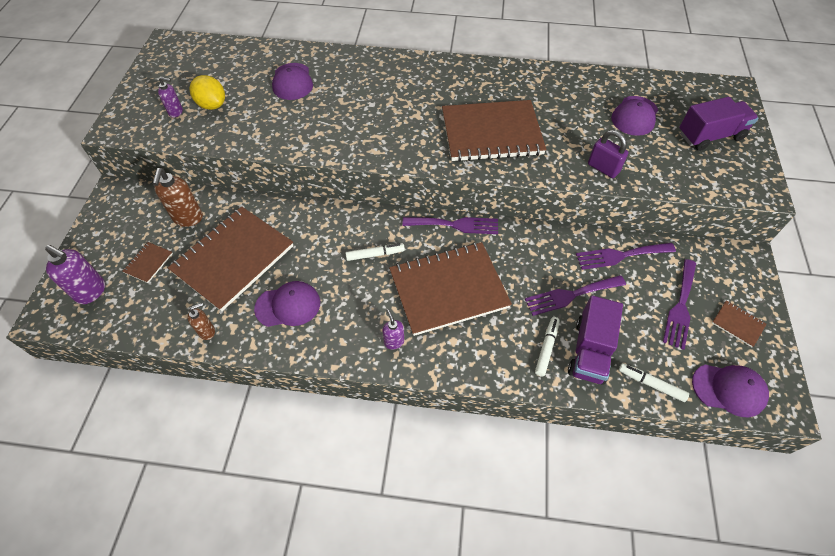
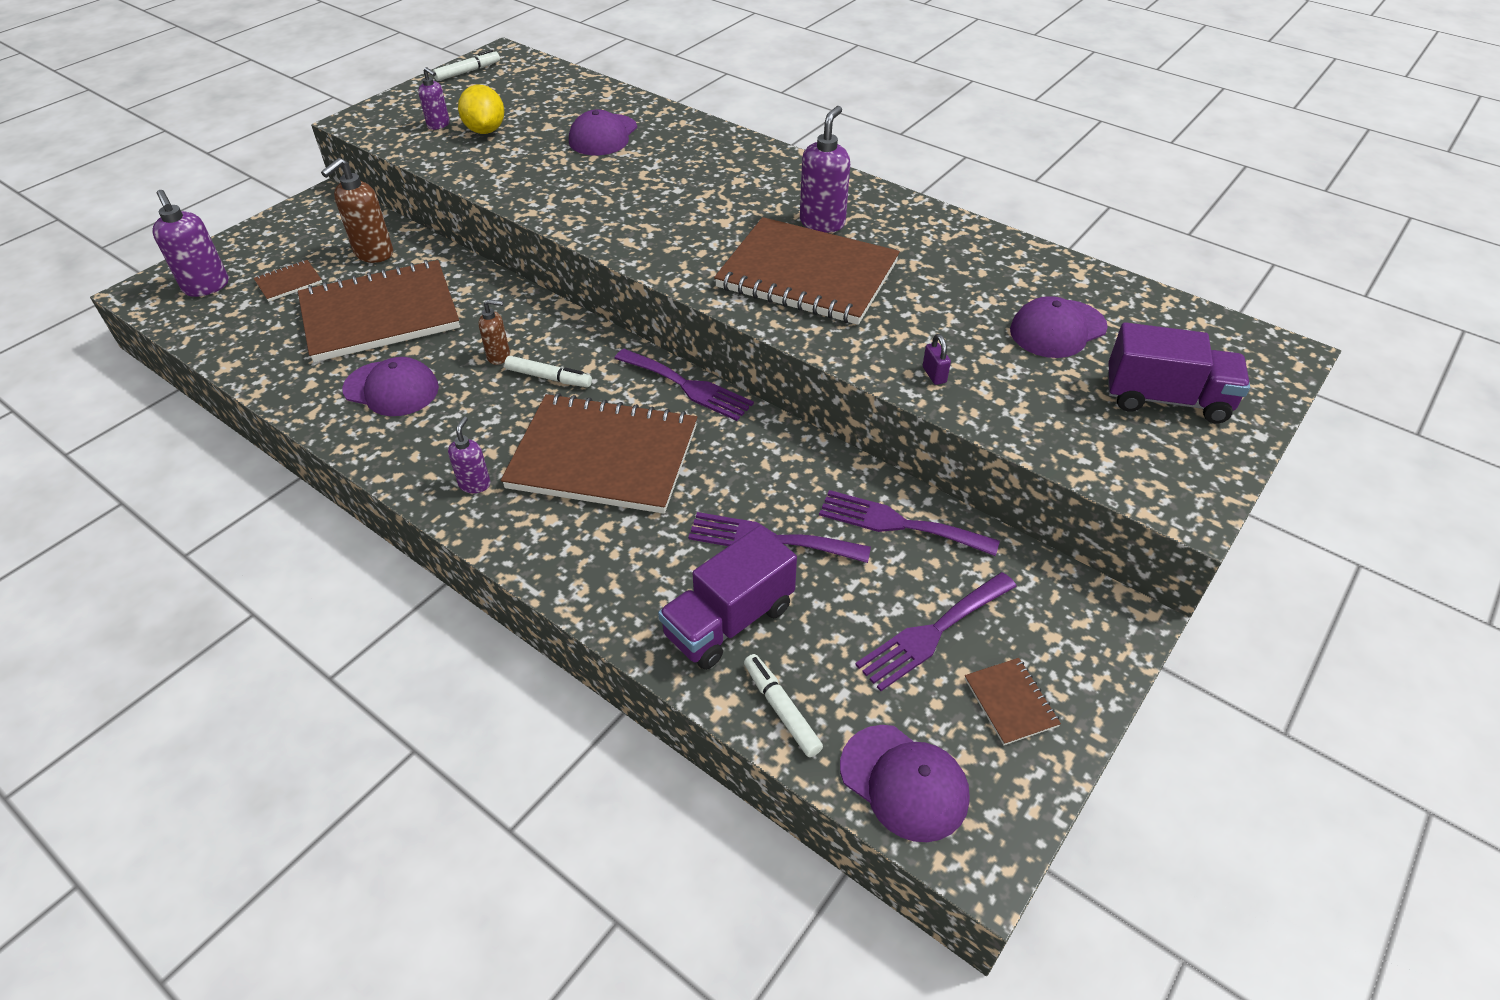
camera: 30 degrees right, 10 degrees down
(207, 331) = (279, 377): brown soap dispenser -> brown soap dispenser (499, 356)
(470, 96) = (822, 223): none -> purple soap dispenser
(546, 348) = (668, 587): white marker -> white marker (468, 71)
(603, 168) = (934, 375): purple padlock -> purple padlock, size x0.58

